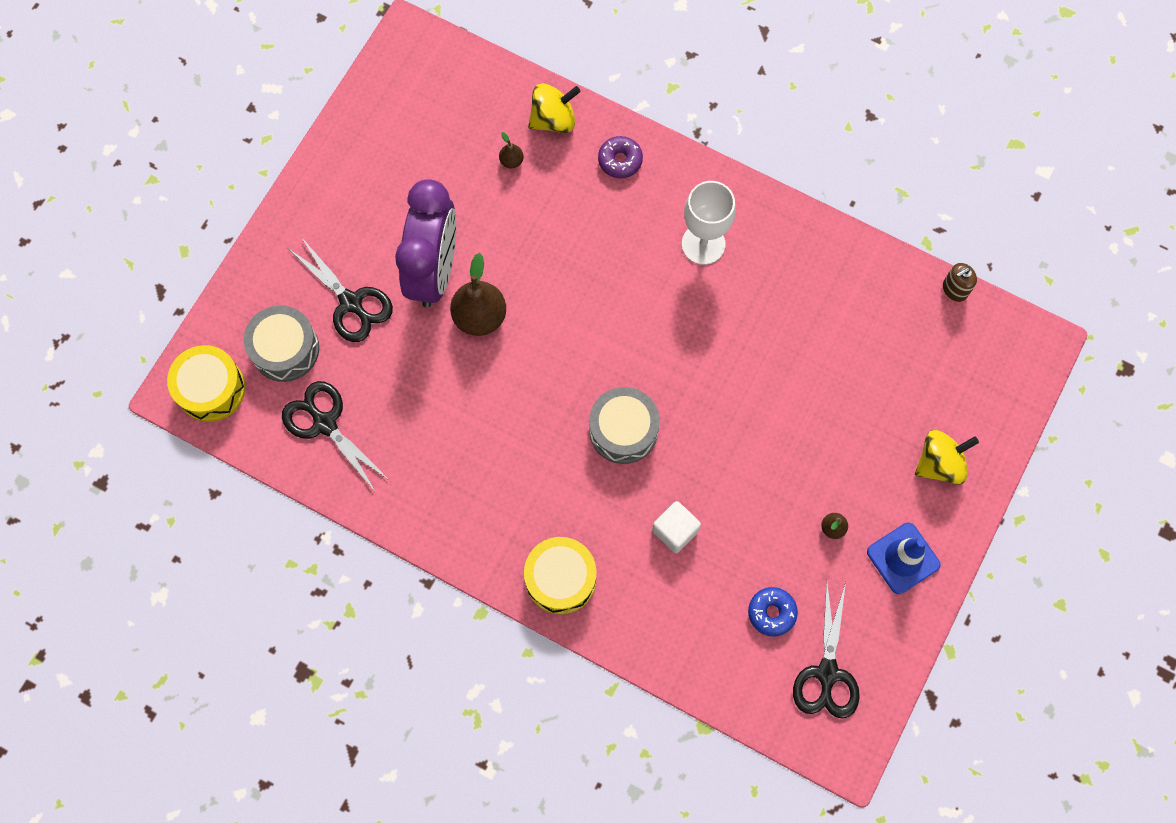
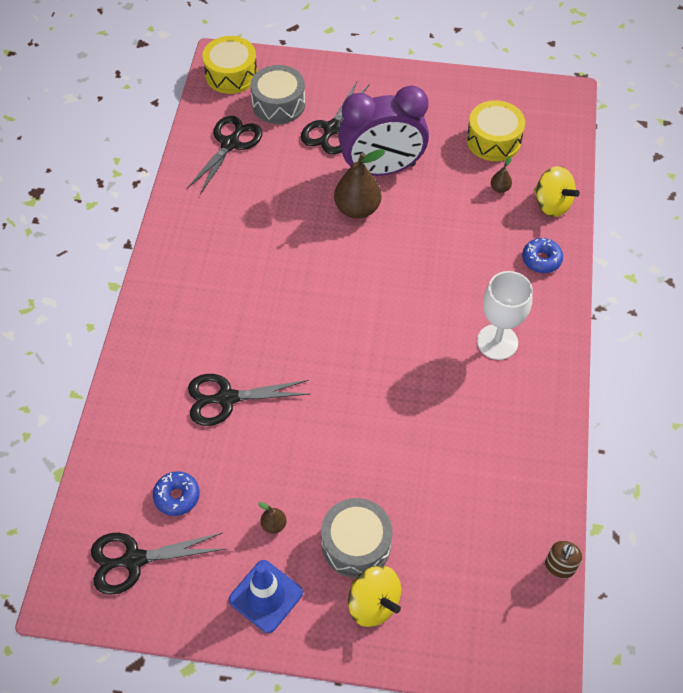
camera: 70 degrees right, 15 degrees down
(560, 579) = (157, 329): yellow drum -> yellow drum (493, 140)
(620, 160) = (541, 259): purple donut -> blue donut
(623, 430) = (302, 334): grey drum -> grey drum (356, 544)
(675, 530) = (227, 398): white cube -> black scissors
(954, 289) = (559, 567): brown soap dispenser -> brown soap dispenser turned 105 degrees counterclockwise

